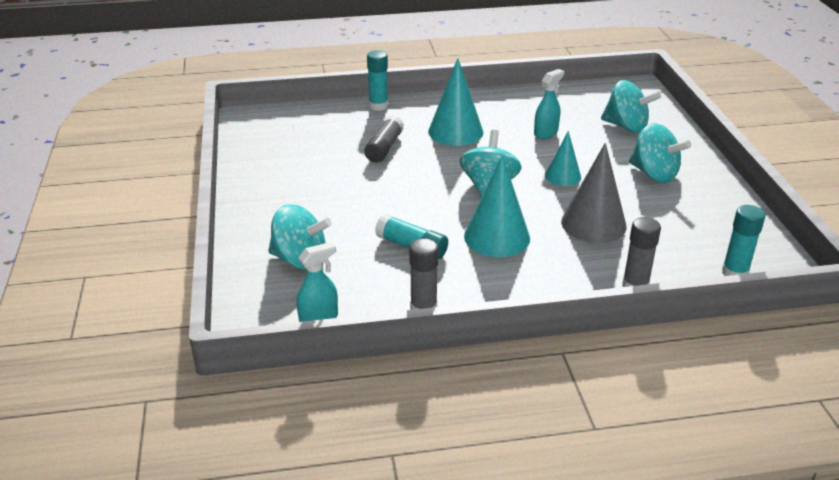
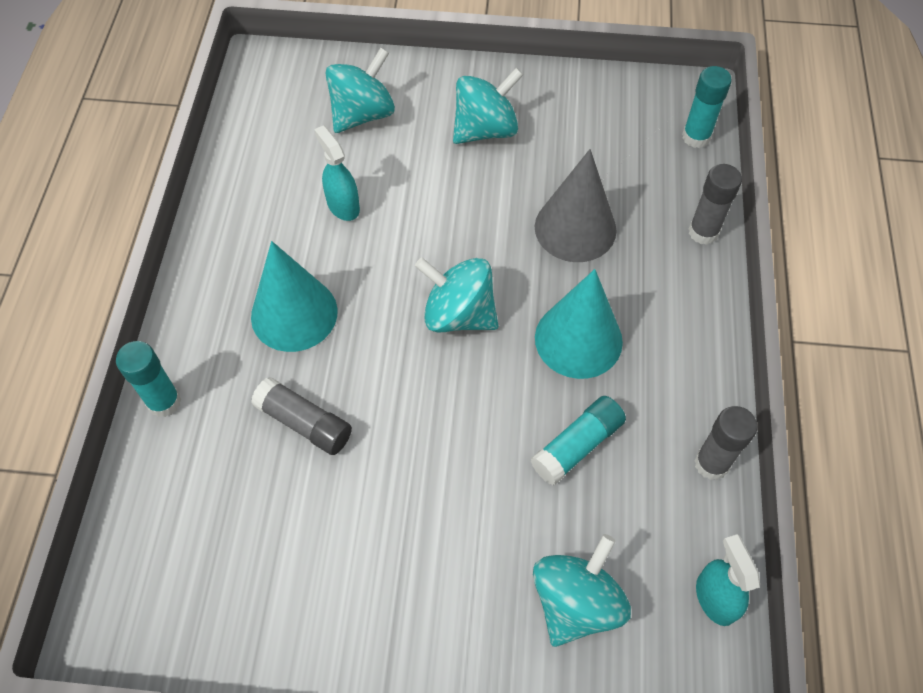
camera: 75 degrees left, 25 degrees up
(563, 176) = (459, 223): turquoise cone -> none

